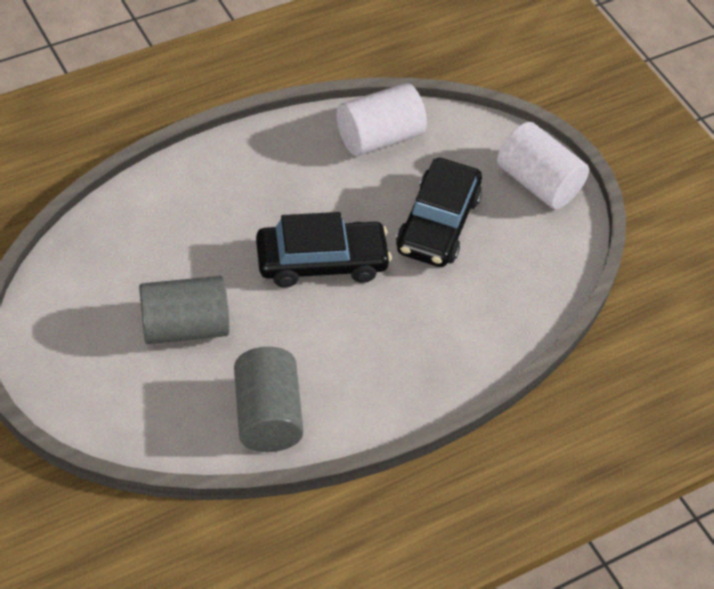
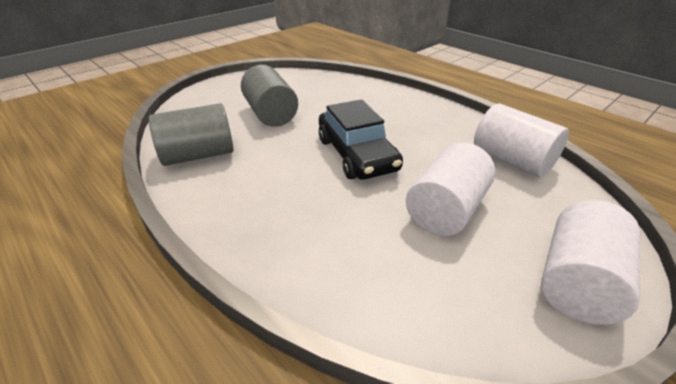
camera: 80 degrees right, 15 degrees down
(438, 223) = (446, 210): black car -> white cylinder

